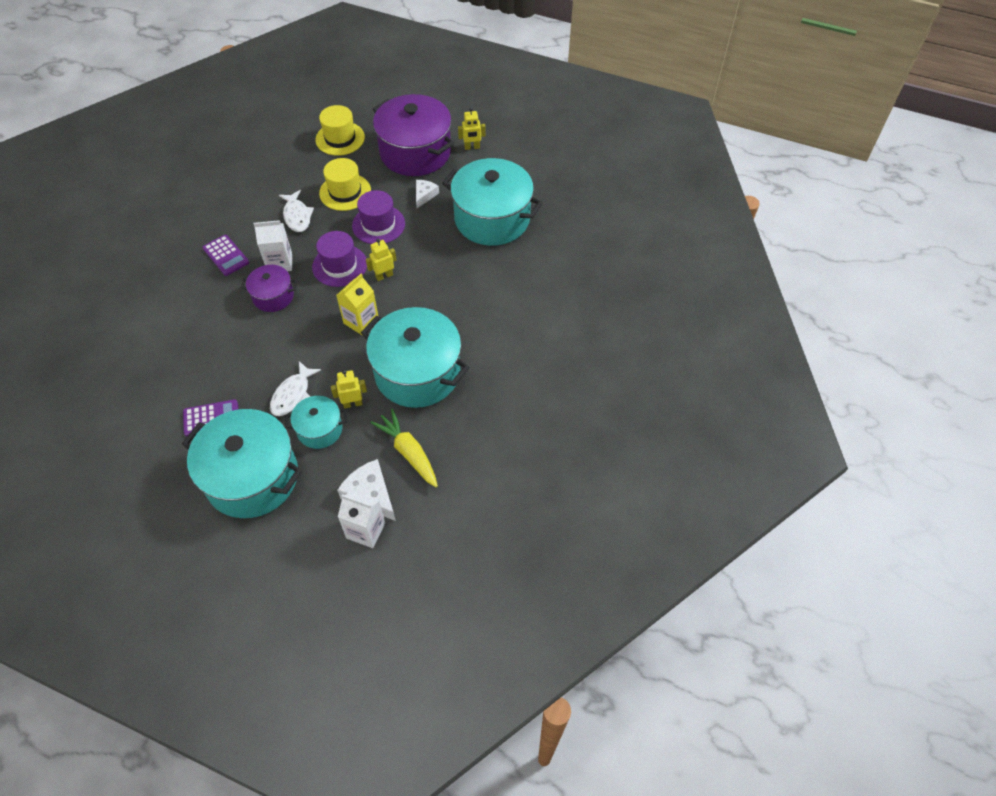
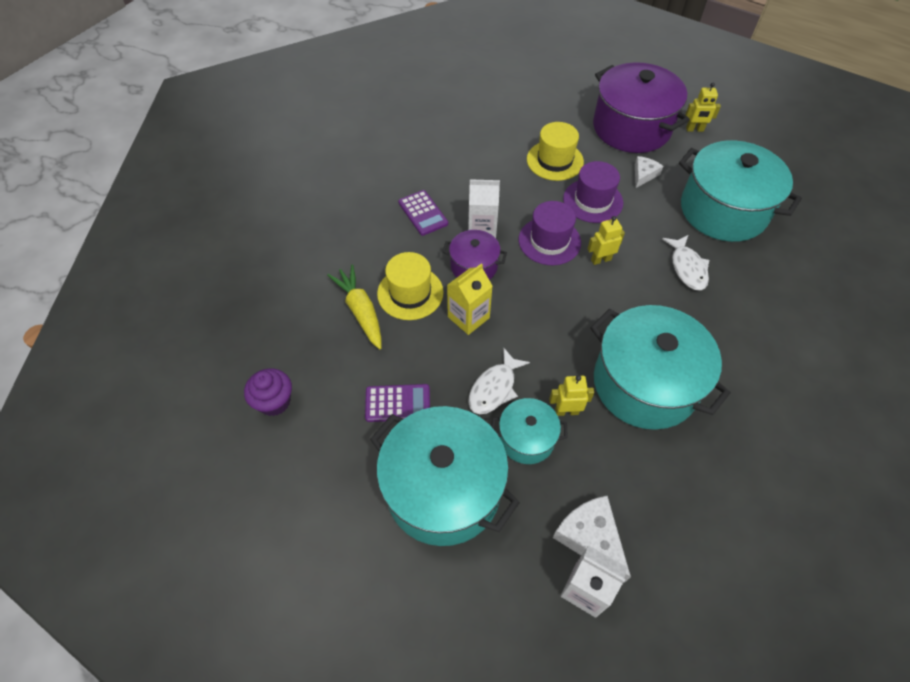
camera: 10 degrees right, 0 degrees up
(105, 433) = (274, 402): none -> purple cupcake
(297, 216) = (502, 180): white fish -> white fish (687, 268)
(340, 138) = (549, 104): yellow hat -> yellow hat (410, 293)
(361, 321) = (575, 309): yellow carton -> yellow carton (468, 317)
(408, 452) = (638, 487): yellow carrot -> yellow carrot (360, 311)

